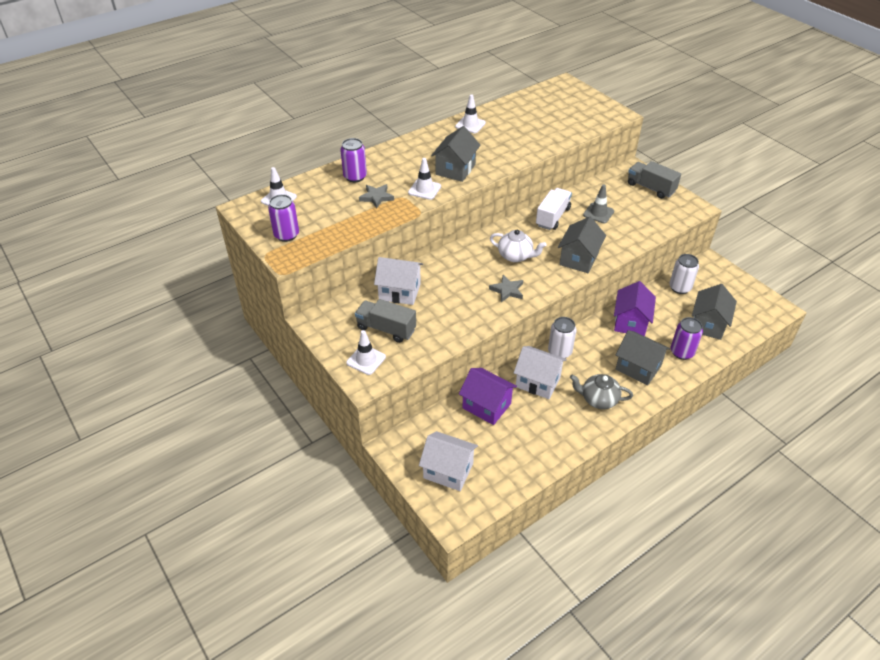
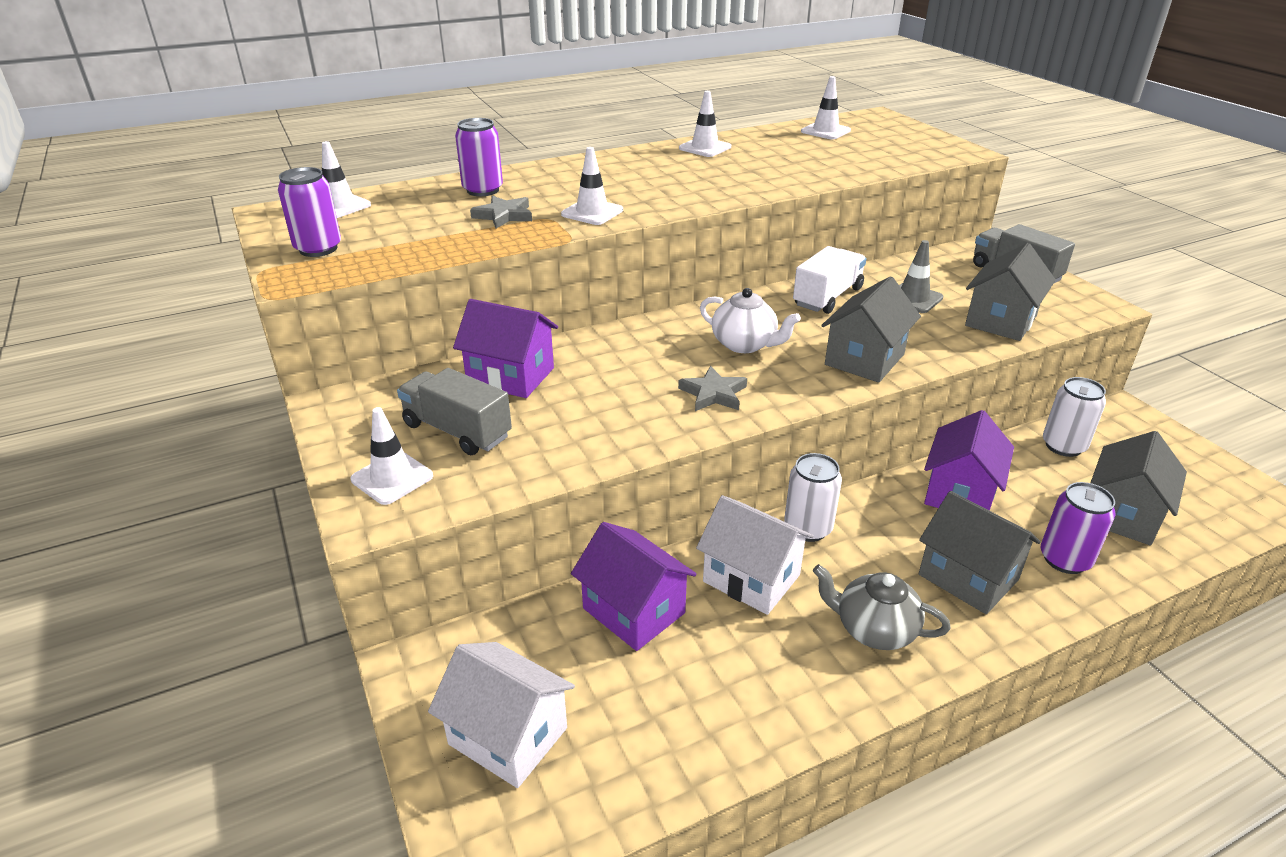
camera: 10 degrees right, 10 degrees down
(399, 292) = (510, 376): white house -> purple house
(455, 169) = (658, 193): grey house -> grey house (1000, 321)
(537, 102) = (825, 131): none -> white traffic cone

